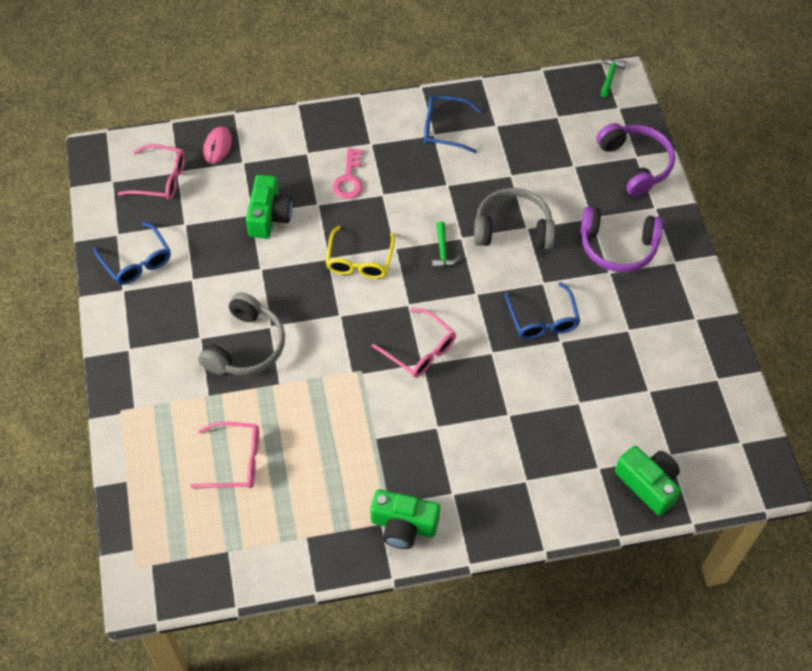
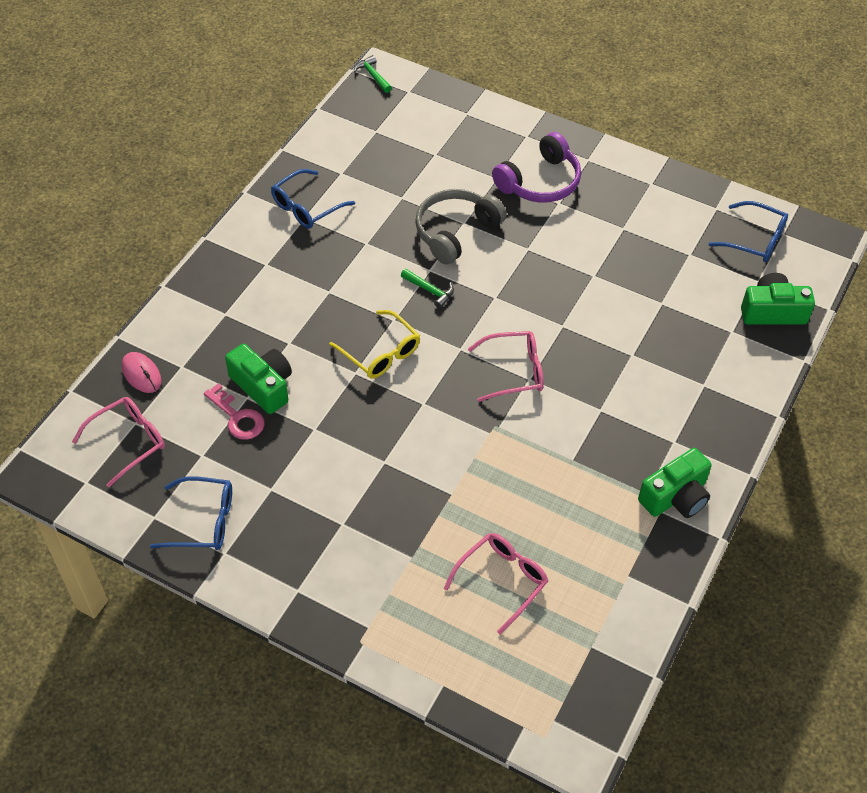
camera: 50 degrees left, 5 degrees down
(245, 346) = (386, 494): grey headphones -> none
(349, 179) = (286, 303): pink key -> pink key (237, 417)
(542, 319) = (562, 272): blue glasses -> blue glasses (754, 239)
(635, 164) = (473, 119): purple headphones -> none

